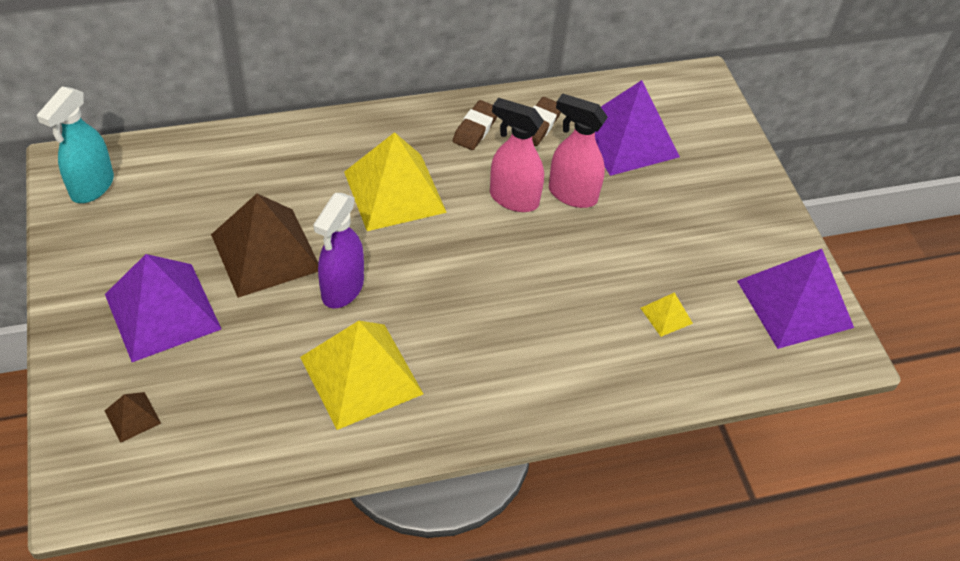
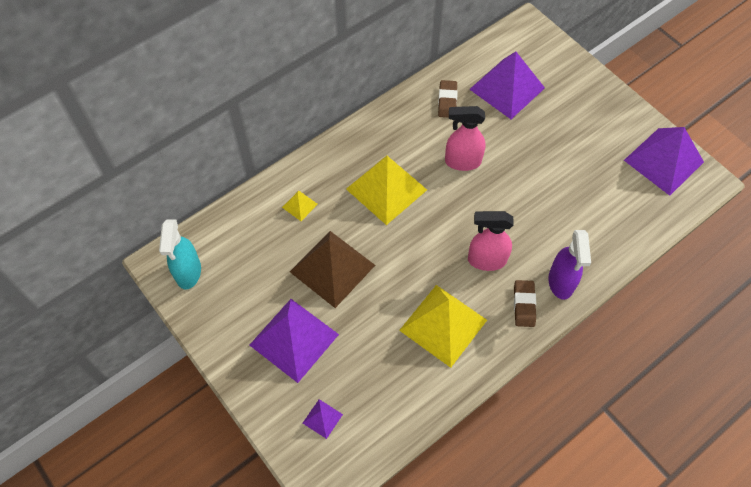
camera: 20 degrees left, 10 degrees up
(132, 417) = (322, 418): brown pyramid -> purple pyramid
(342, 289) = (396, 272): purple spray bottle -> purple spray bottle (560, 282)
(475, 128) = (409, 121): brown eraser -> brown eraser (524, 305)
(572, 194) = (495, 143): pink spray bottle -> pink spray bottle (486, 260)
(666, 315) = (596, 202): yellow pyramid -> yellow pyramid (300, 205)

